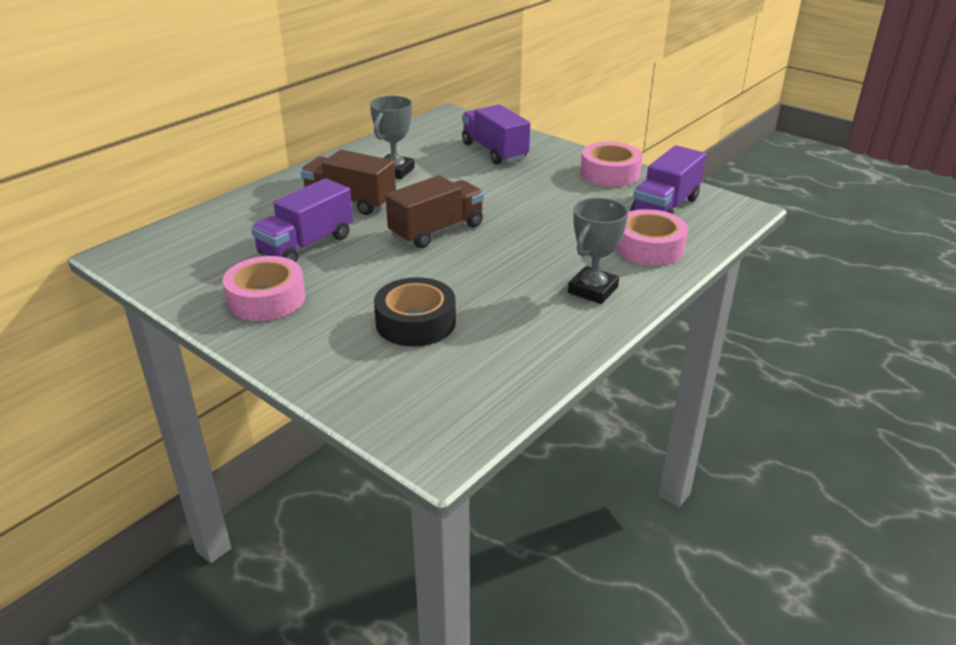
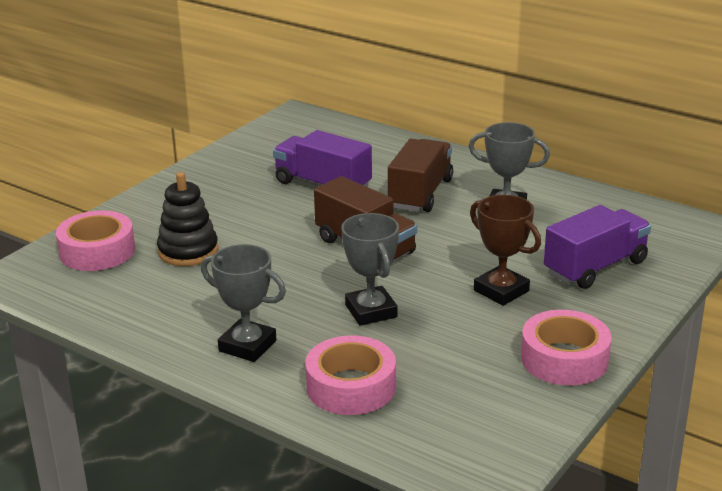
camera: 85 degrees right, 5 degrees down
(266, 298) = (227, 182): pink tape -> pink tape (97, 251)
(415, 322) = (188, 251): black tape -> black stacking toy
(520, 184) = (501, 291): none -> brown trophy
(543, 234) = (371, 311): none -> grey trophy
(665, 207) = (469, 404): purple truck -> none

